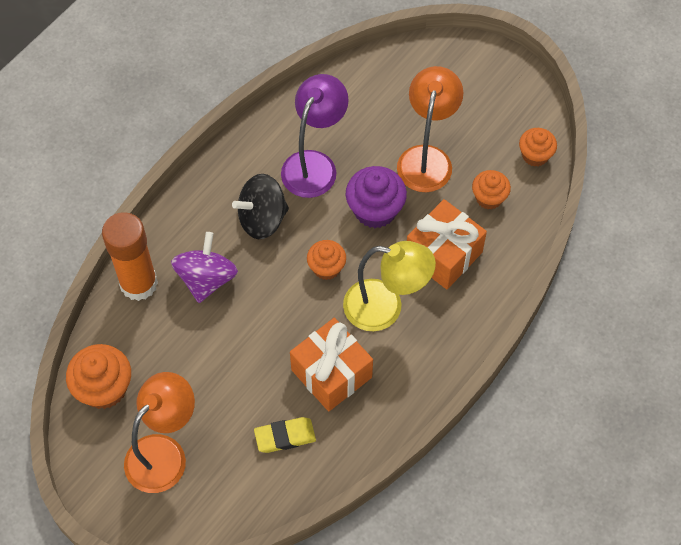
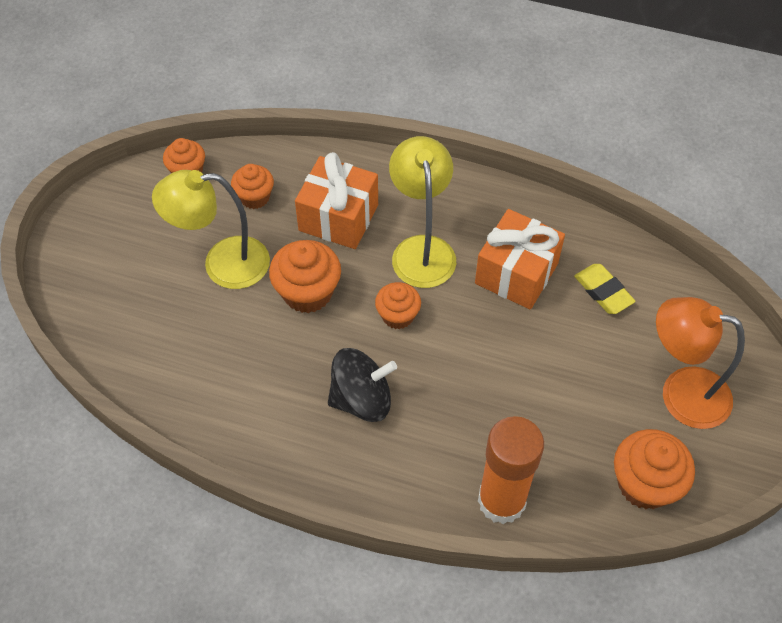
camera: 110 degrees left, 5 degrees down
(206, 279) = (463, 429): purple spinning top -> none
(262, 219) = (362, 399): black spinning top -> black spinning top turned 60 degrees counterclockwise
(314, 164) = (268, 370): purple lamp -> none
(375, 210) = (307, 292): purple cupcake -> orange cupcake
(427, 158) = (222, 264): orange lamp -> yellow lamp

